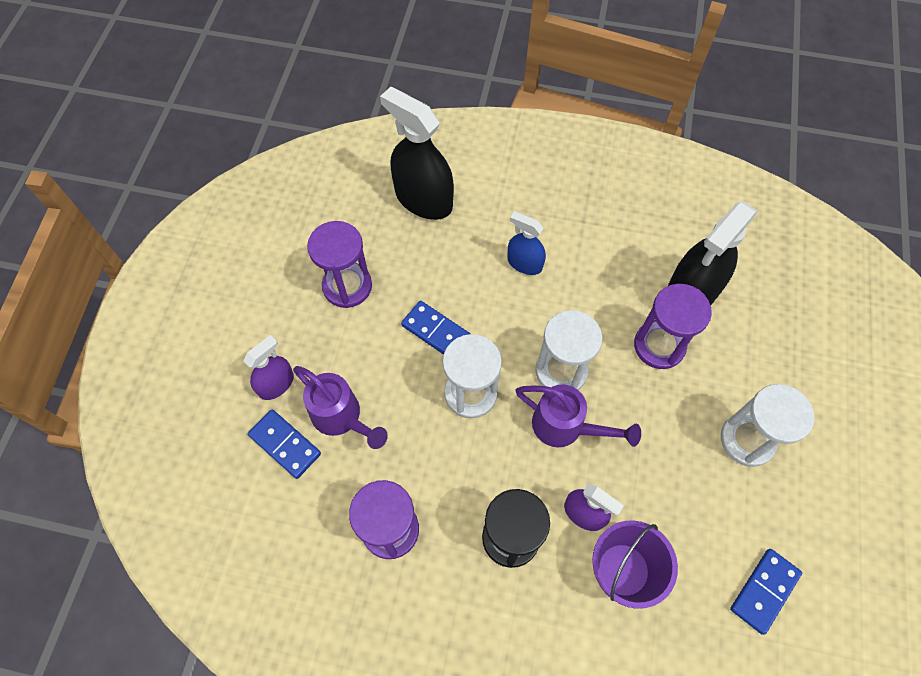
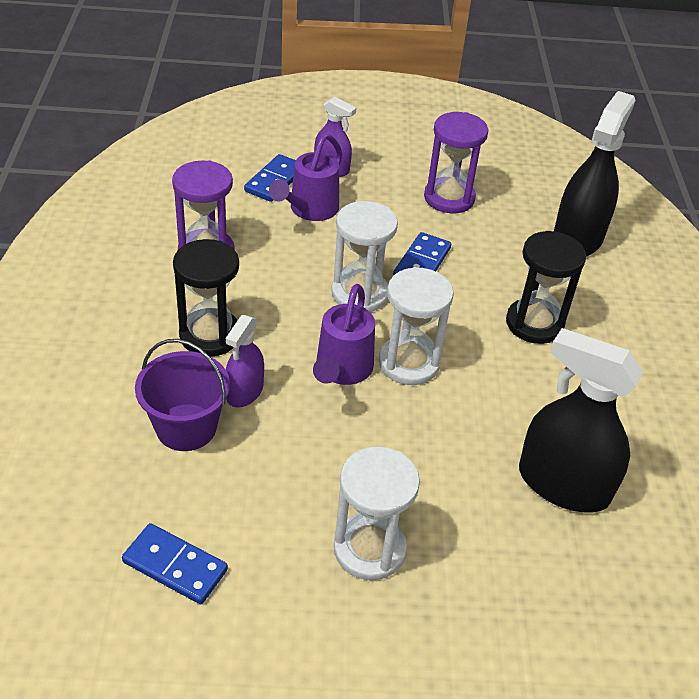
camera: 75 degrees right, 20 degrees down
(524, 263) = (534, 323): blue spray bottle -> black hourglass
(659, 346) = (473, 453): purple hourglass -> none

